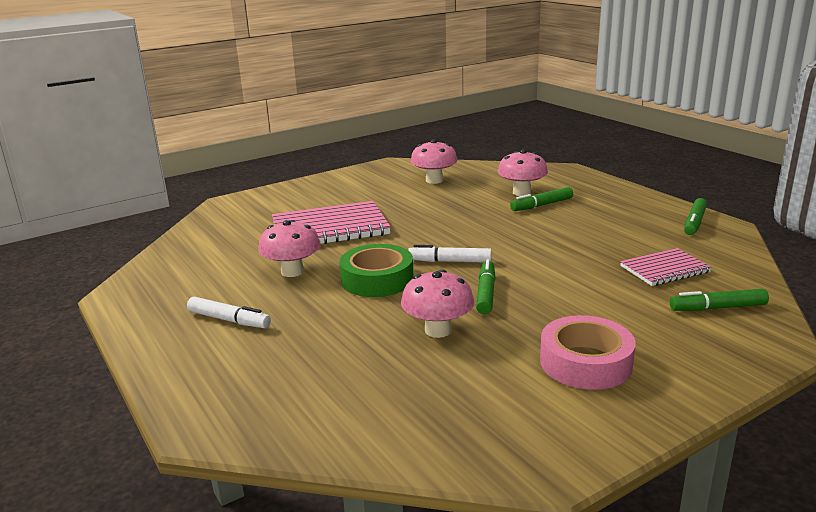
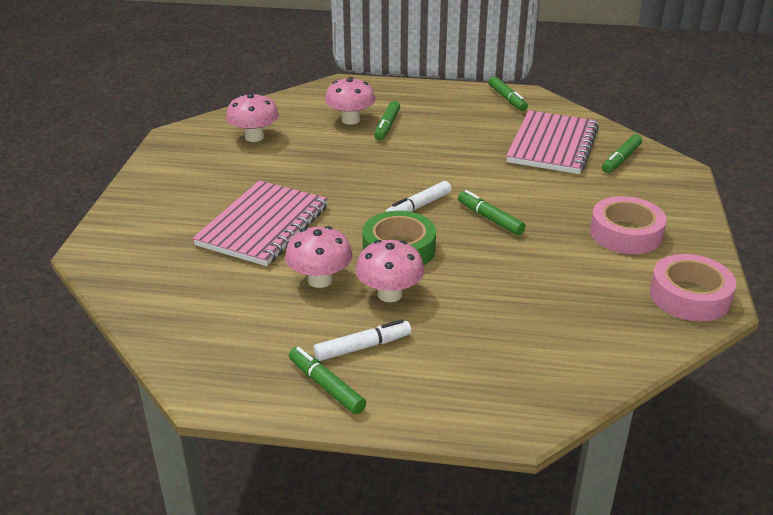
camera: 50 degrees left, 10 degrees up
(165, 327) = (326, 386): none -> green marker
(438, 330) = (515, 263): pink mushroom -> pink mushroom (389, 294)
(536, 443) = (689, 296): none -> pink tape
(664, 269) = (552, 145): pink notebook -> pink notebook, size x1.75

